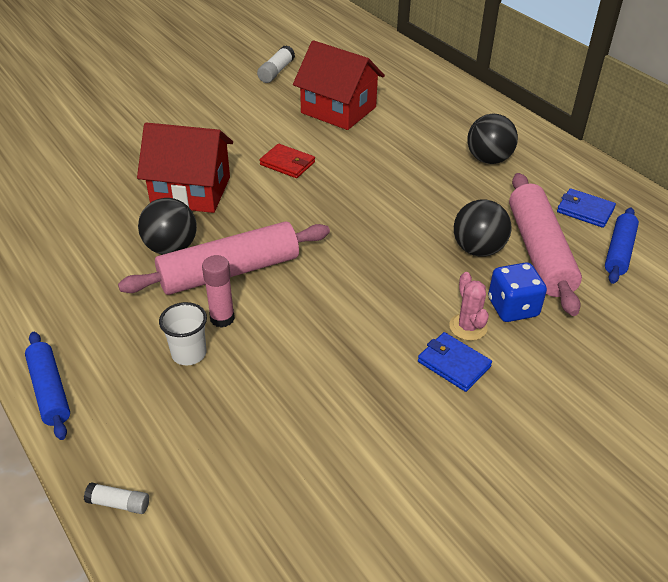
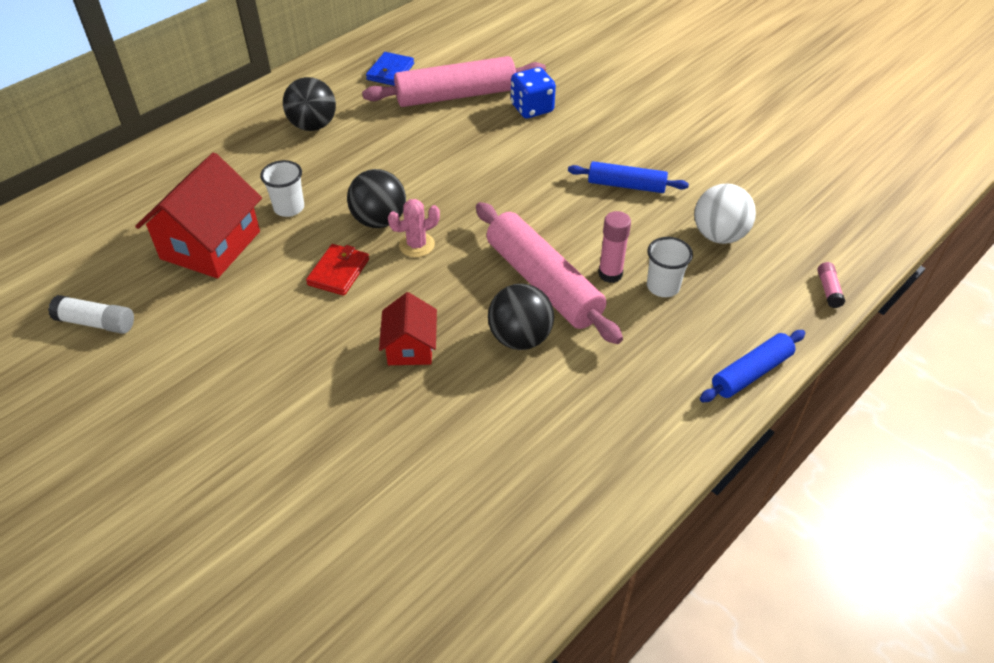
camera: 100 degrees left, 5 degrees up
(119, 503) = (828, 290): white glue stick -> pink glue stick
(191, 191) = (410, 347): red house -> red house, size x0.56
(246, 423) = (719, 235): none -> white ball
(373, 144) = (289, 208): none -> white cup
(453, 364) = (606, 135): blue wallet -> none
(468, 327) = (563, 130): pink cactus -> pink cactus (416, 245)
(478, 249) = (462, 128): black ball -> black ball (379, 220)
(619, 251) = (444, 57): blue rolling pin -> blue rolling pin (626, 185)

